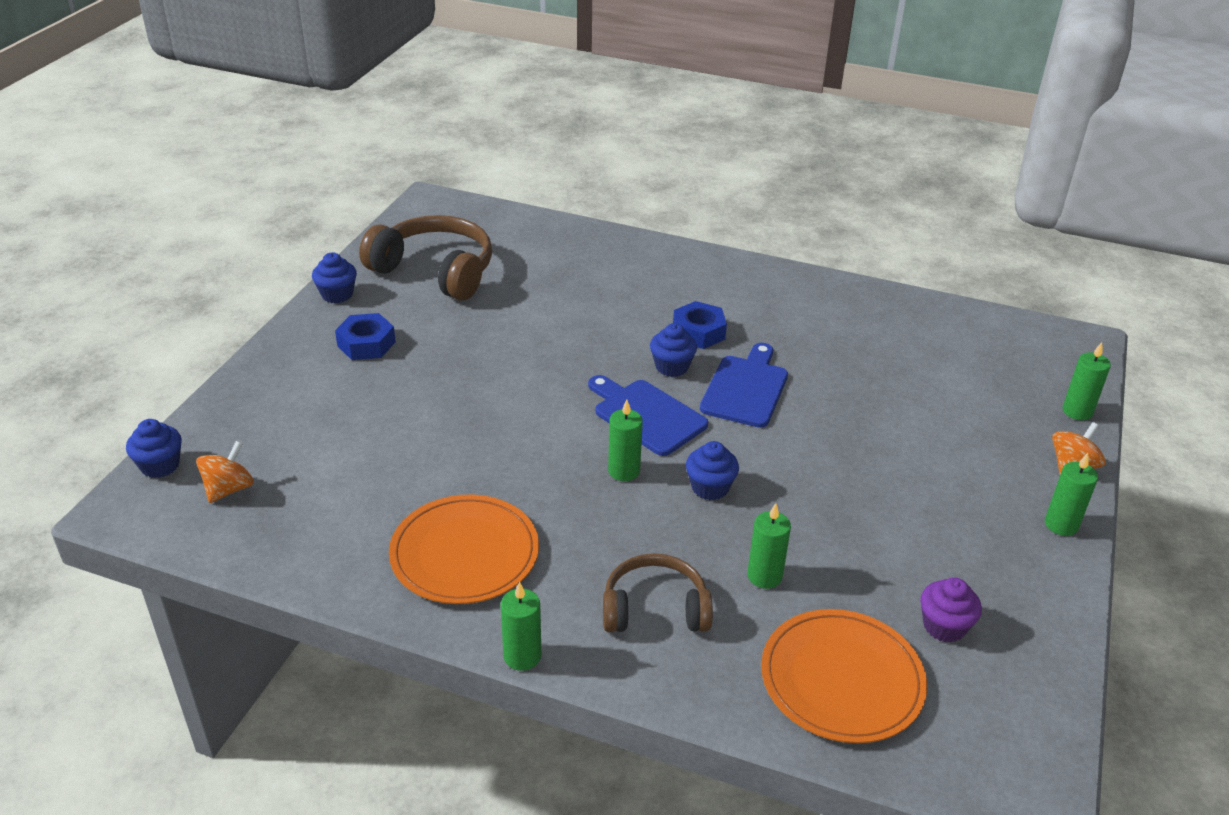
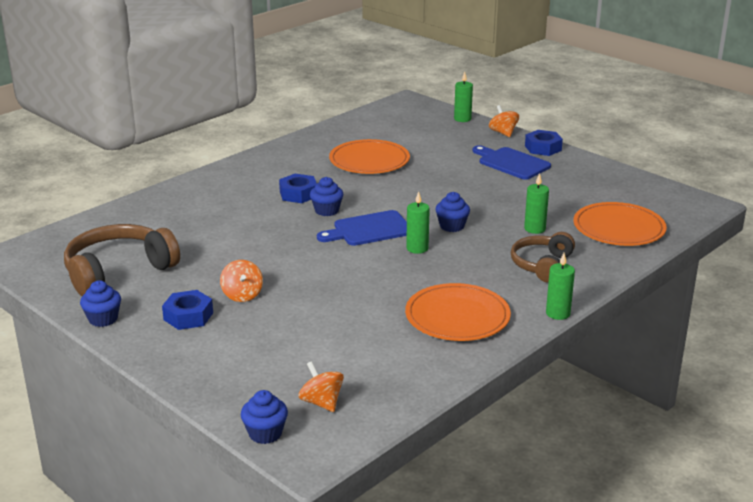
camera: 65 degrees left, 10 degrees down
(428, 365) = (242, 295): none -> orange spinning top
(745, 388) = (369, 194): blue cutting board -> blue cutting board (511, 163)
(845, 361) = (369, 160): none -> orange plate
(944, 626) = (596, 194): purple cupcake -> none
(1061, 524) = (543, 148): green candle -> blue nut

